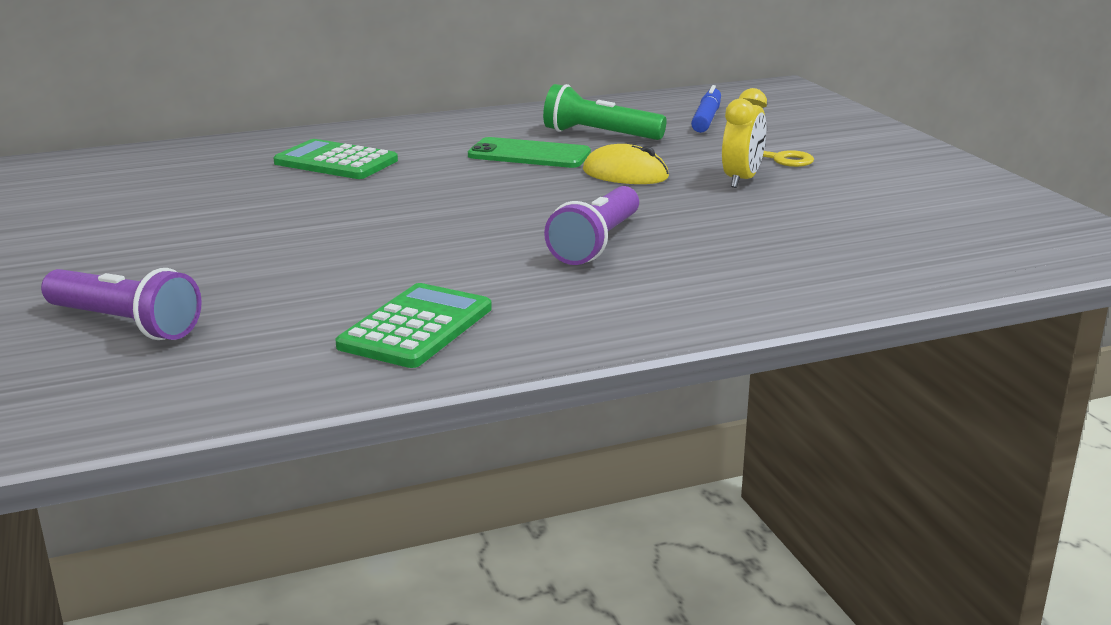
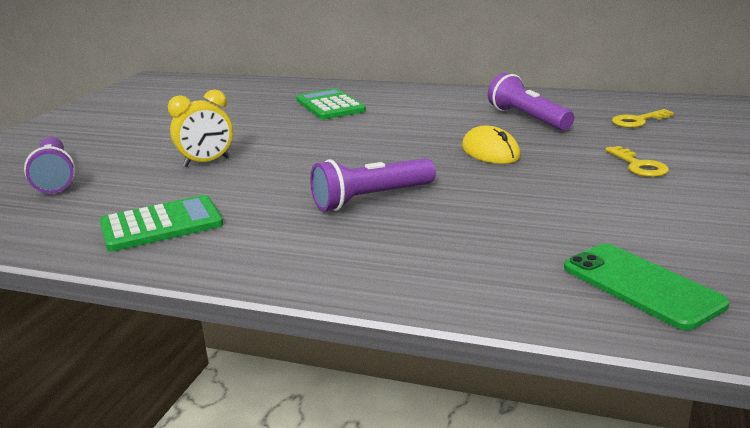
camera: 40 degrees right, 0 degrees up
(529, 154) = (452, 123): green phone -> green phone (641, 286)
(599, 135) = (528, 118): green flashlight -> purple flashlight
(707, 118) = (638, 121): blue marker -> yellow key
(741, 180) = (572, 176): yellow clock -> yellow clock (206, 162)

